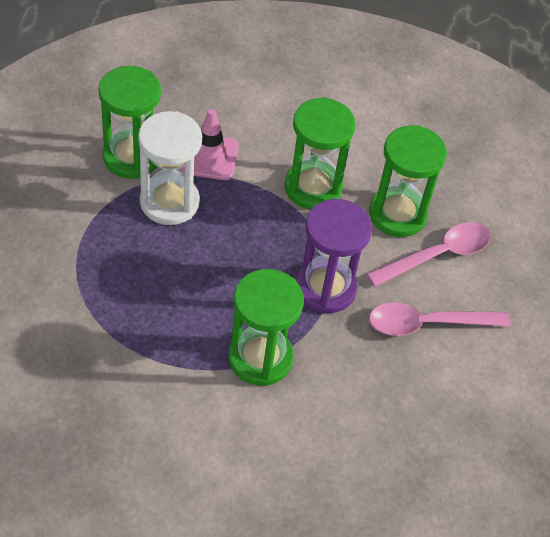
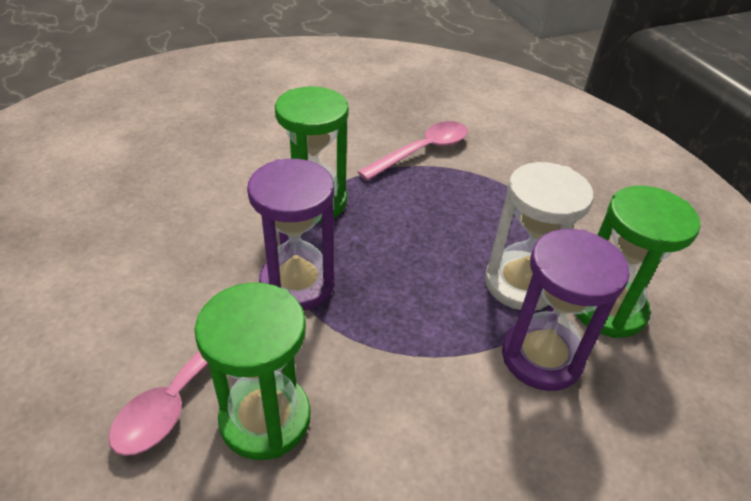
camera: 150 degrees right, 10 degrees down
(209, 157) = (541, 357): pink traffic cone -> purple hourglass
(313, 187) = (396, 391): green hourglass -> none
(427, 323) = (164, 303): pink spoon -> pink spoon (422, 151)

